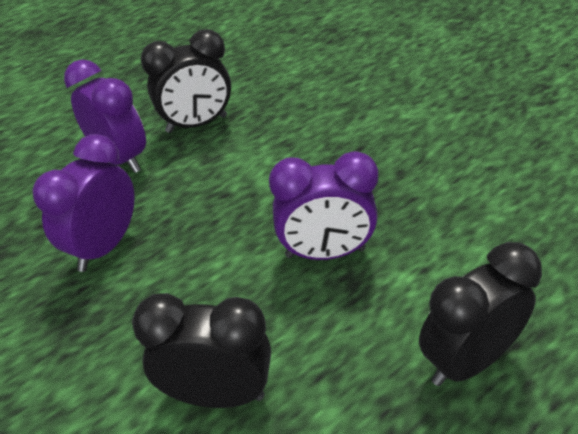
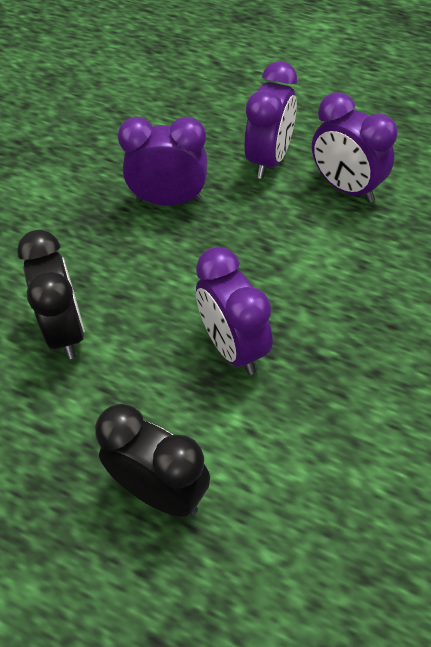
camera: 65 degrees right, 10 degrees up
(197, 124) = (346, 188): black clock -> purple clock

